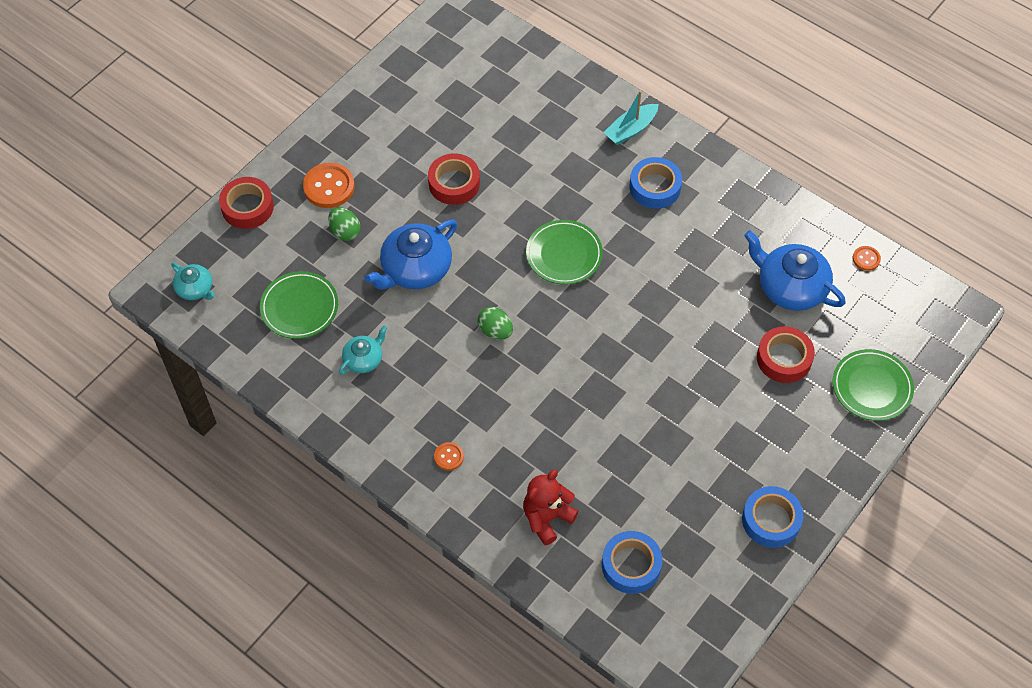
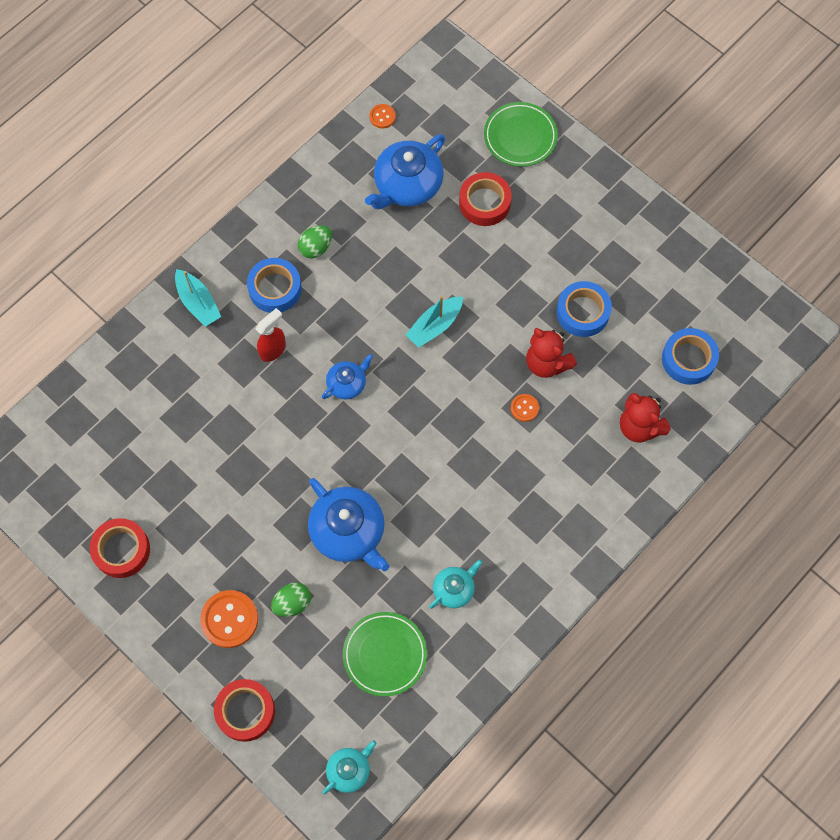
camera: 85 degrees left, 10 degrees up
(364, 359) = (454, 589): turquoise teapot -> turquoise teapot turned 90 degrees clockwise
(449, 457) = (571, 511): orange button -> orange button (524, 408)
(454, 183) = (243, 485): red tape -> red tape (121, 550)
(495, 331) = (432, 457): green egg -> green egg (316, 248)
(564, 254) = (347, 383): green plate -> blue teapot
(591, 192) = (273, 350): none -> red spray bottle
(608, 427) = (547, 363): none -> red teddy bear
(635, 323) = (435, 326): none -> turquoise boat
(771, 520) = (648, 239): blue tape -> blue tape (583, 312)

